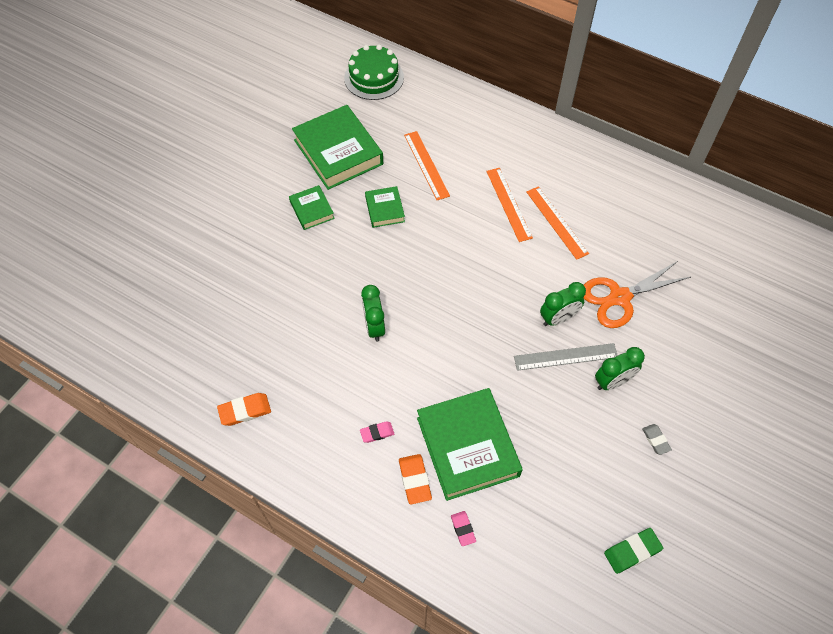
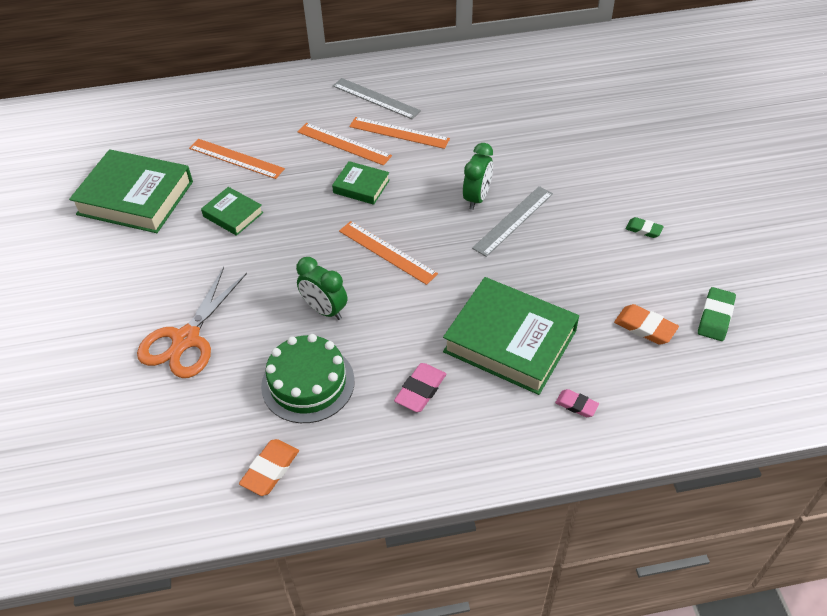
camera: 40 degrees left, 10 degrees down
(312, 210) = (158, 259): green book -> green book (361, 186)
(374, 77) = (109, 122): green cake -> green cake (308, 383)
(377, 433) = (420, 390): pink eraser -> pink eraser, size x1.54
(415, 480) = (495, 400): orange eraser -> orange eraser (645, 327)
(454, 314) = (387, 252): none -> orange ruler
(569, 180) = (376, 98): none -> grey ruler
(612, 382) = (568, 213): green clock -> none
(619, 297) = (507, 153): orange scissors -> orange scissors (186, 339)
(656, 440) = (643, 229): grey eraser -> green eraser

